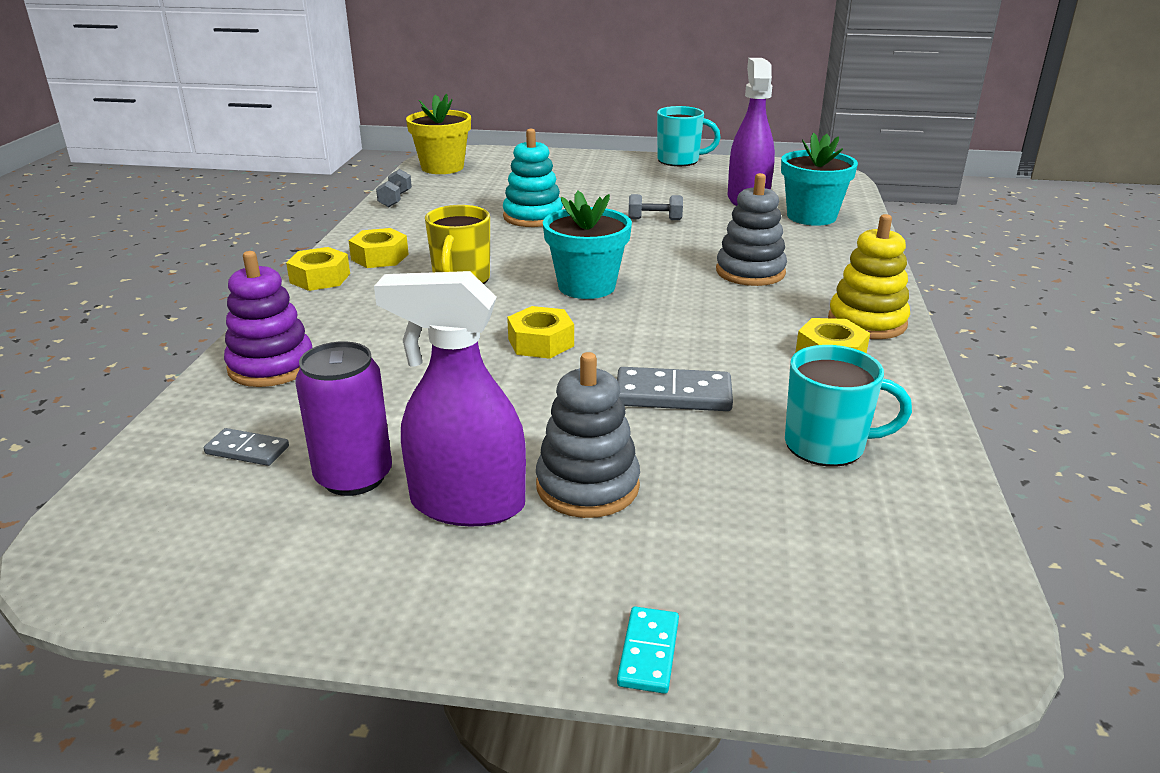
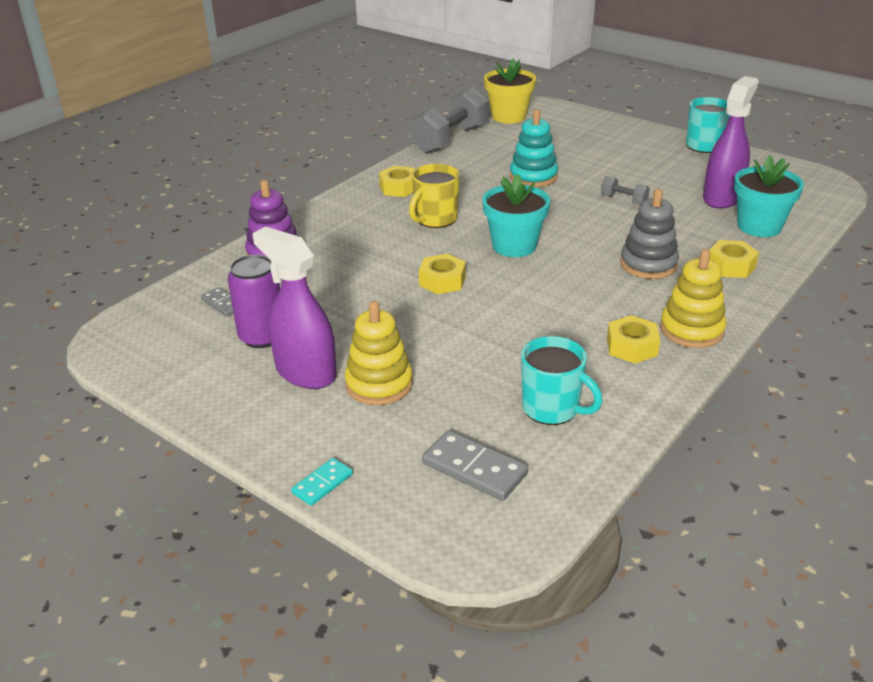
camera: 30 degrees right, 5 degrees up
(320, 278) = (349, 196): yellow nut -> yellow nut (731, 266)
(395, 199) = (450, 140): grey dumbbell -> grey dumbbell, size x2.24
(587, 486) = (379, 384): grey stacking toy -> yellow stacking toy
(673, 395) = (489, 343): grey domino -> grey domino (474, 469)

